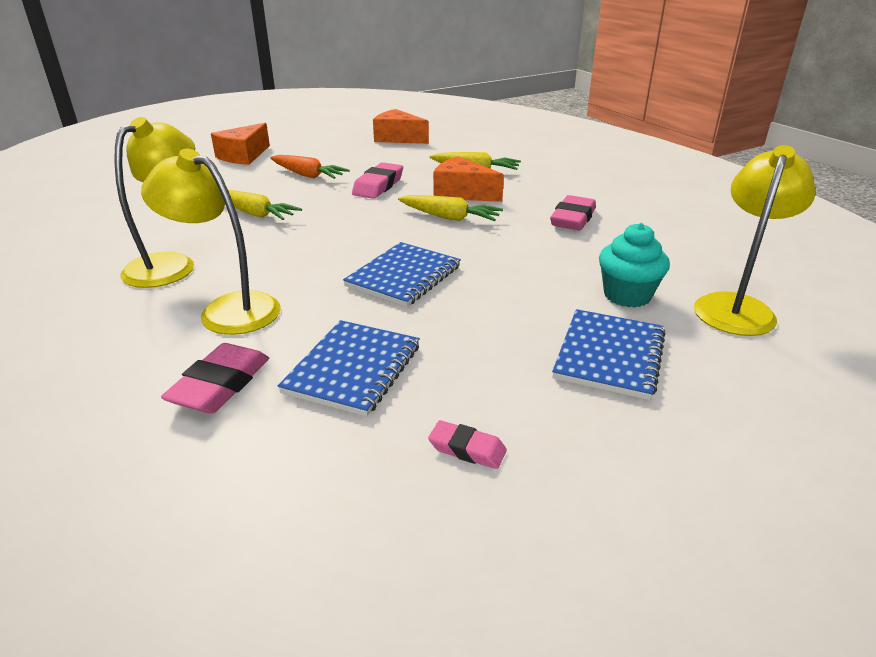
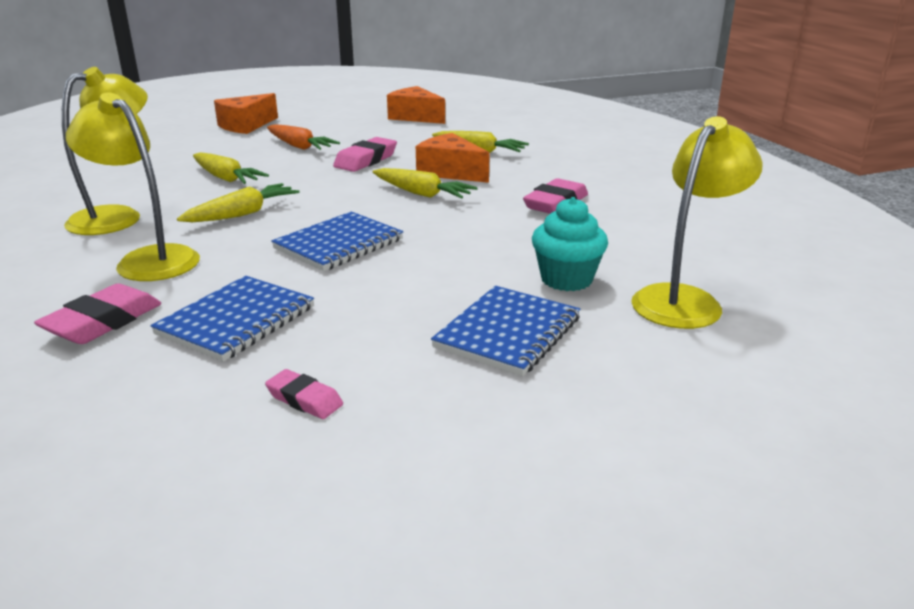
camera: 10 degrees right, 5 degrees down
(293, 251) = (242, 214): none -> yellow carrot

